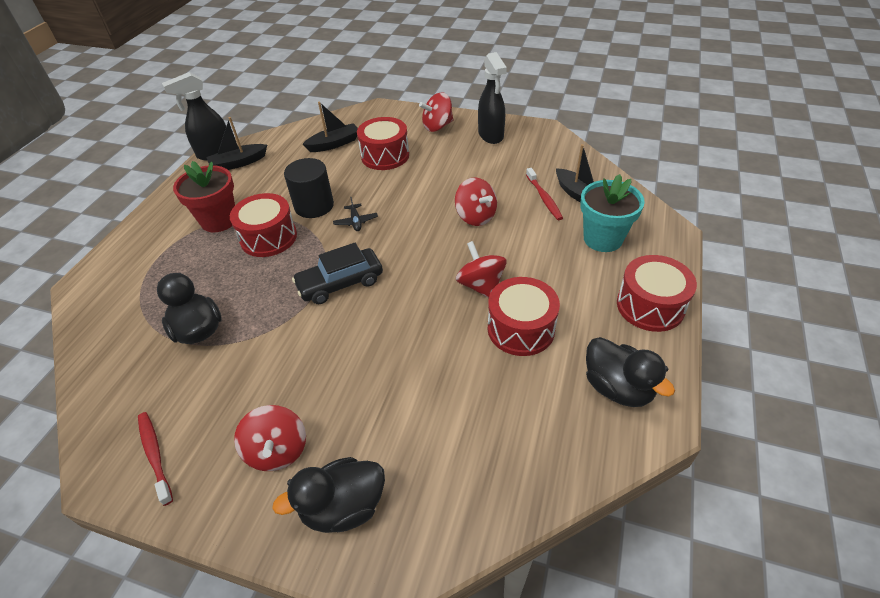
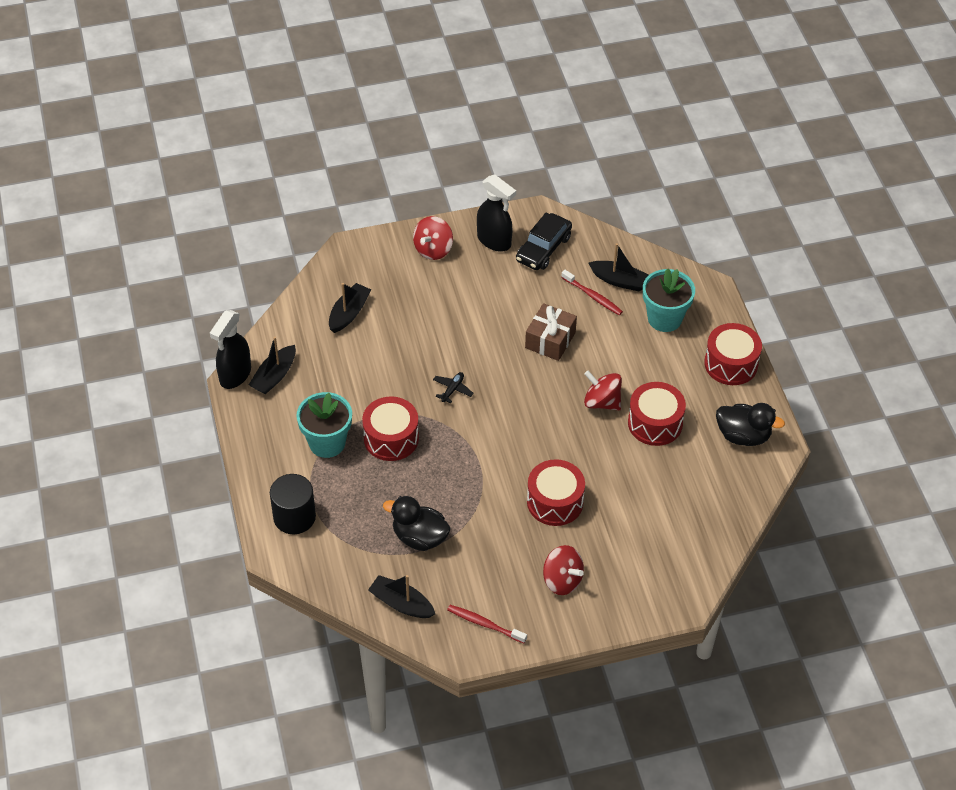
camera: 35 degrees left, 5 degrees up
(112, 386) = (401, 603): none -> black boat
(219, 220) = (327, 443): red flower pot -> turquoise flower pot
(314, 206) = (399, 390): black cylinder -> black cylinder (294, 517)
(340, 283) = (493, 450): black car -> black car (543, 248)
(343, 507) = (632, 587): black duck -> none
(356, 221) = (452, 389): black plane -> black plane turned 105 degrees counterclockwise
(385, 156) = (413, 307): red drum -> red drum (555, 502)
(475, 217) = (550, 340): red spinning top -> brown gift

